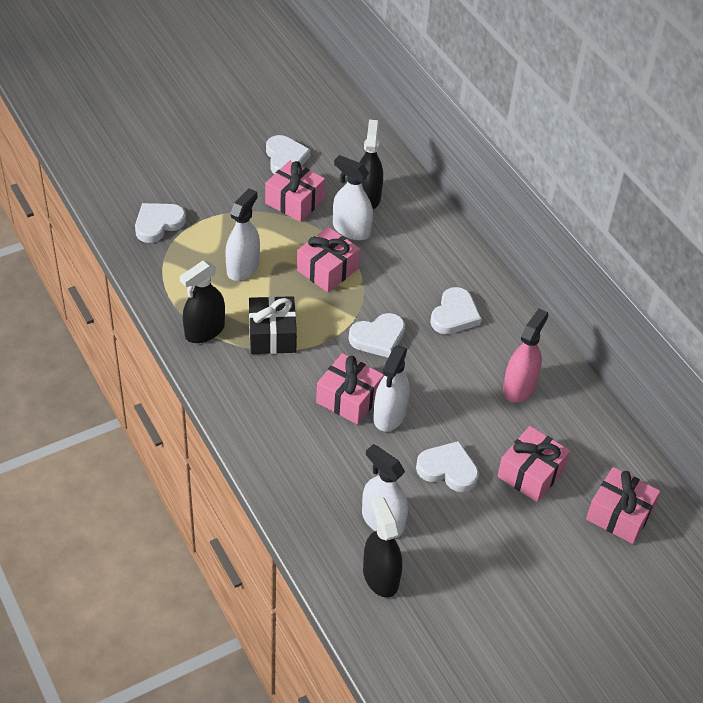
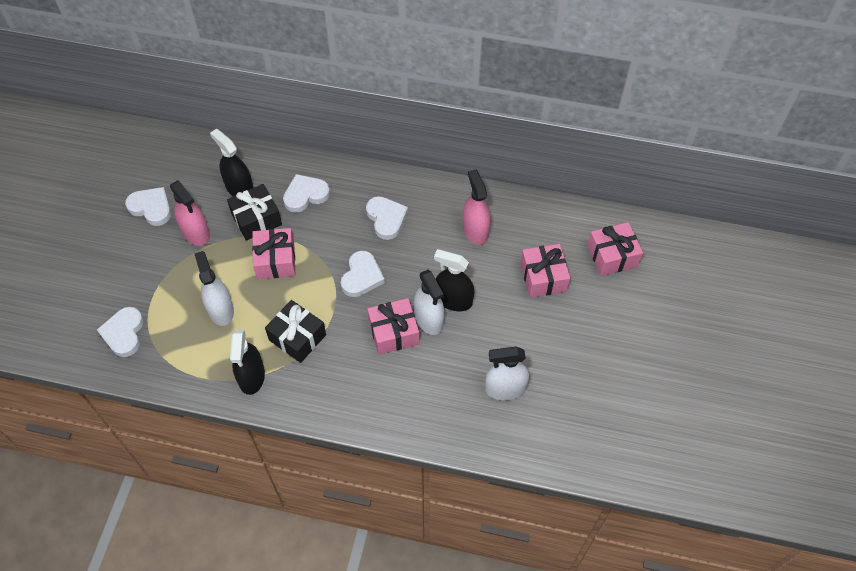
camera: 45 degrees left, 10 degrees up
(294, 201) = (196, 233): pink gift -> pink spray bottle
(351, 230) = (256, 219): white spray bottle -> black gift
(380, 576) = (545, 423): black spray bottle -> black spray bottle (453, 300)
(448, 469) = (500, 320): white heart -> white heart (305, 195)

